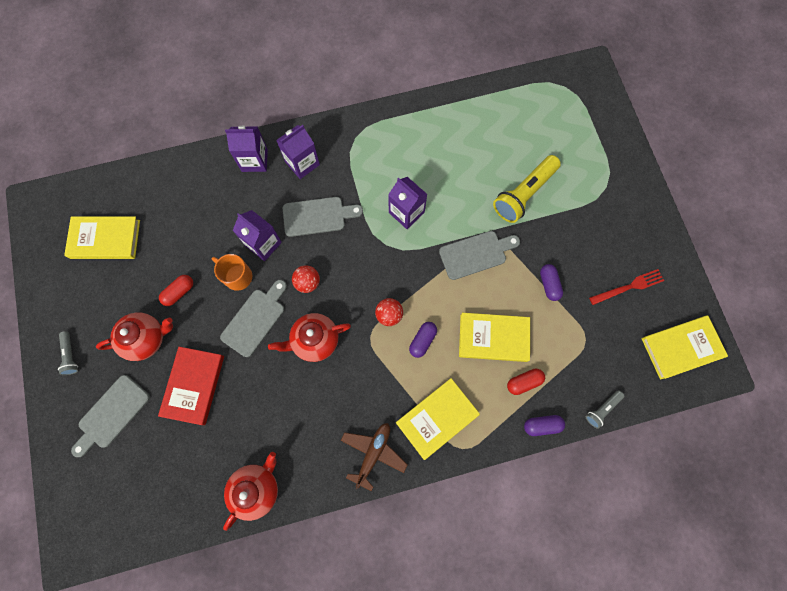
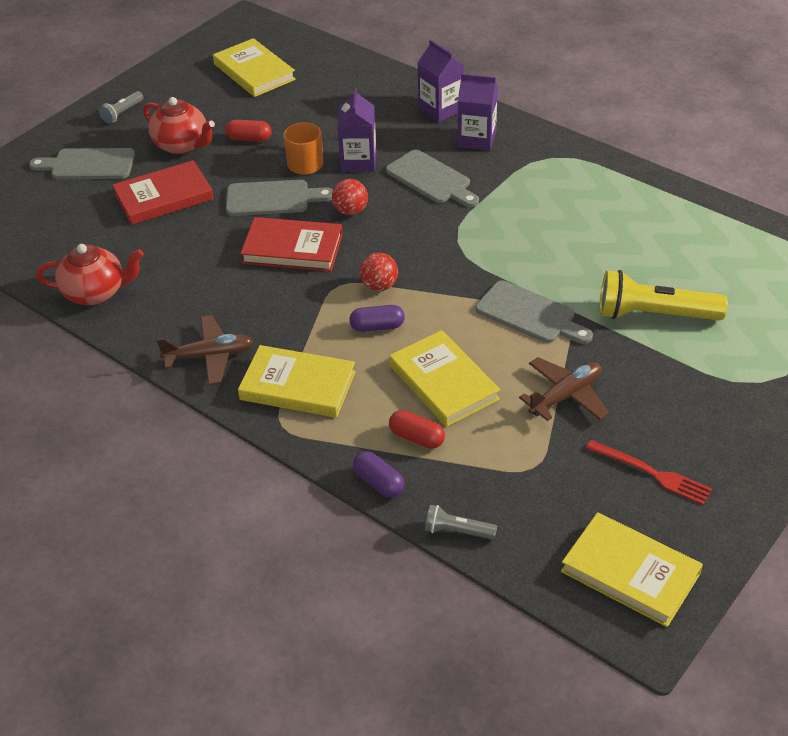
camera: 55 degrees right, 30 degrees down
(314, 340) = (292, 249): red teapot -> red book
(406, 212) = (513, 236): purple carton -> none
(549, 284) = (566, 396): purple capsule -> brown plane

